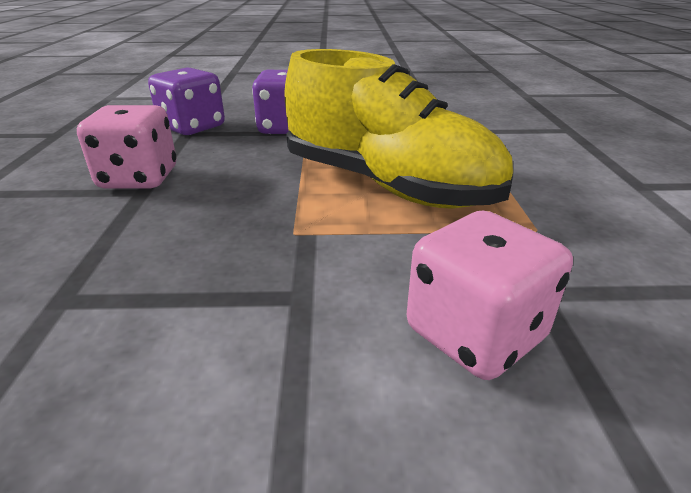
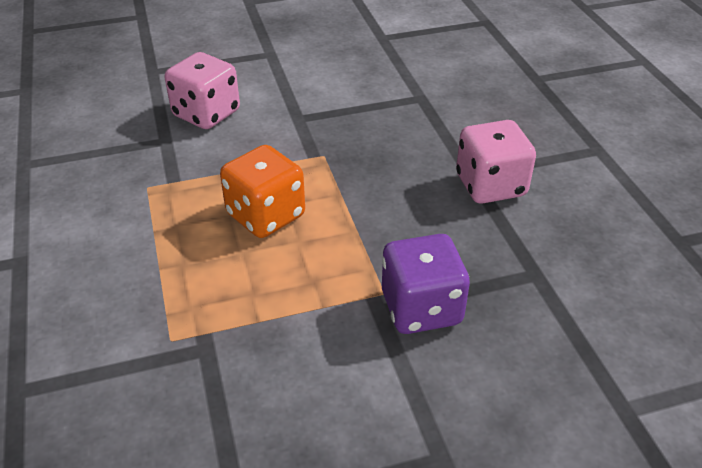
camera: 165 degrees right, 10 degrees up
(192, 127) = (542, 286): purple dice -> none
(387, 185) = (265, 215): yellow shoe -> orange dice

